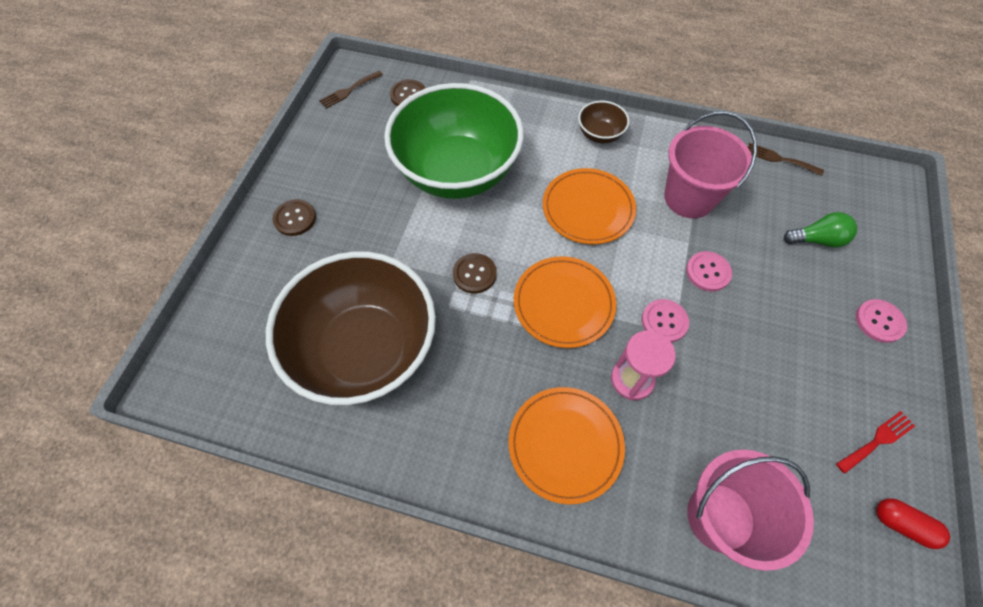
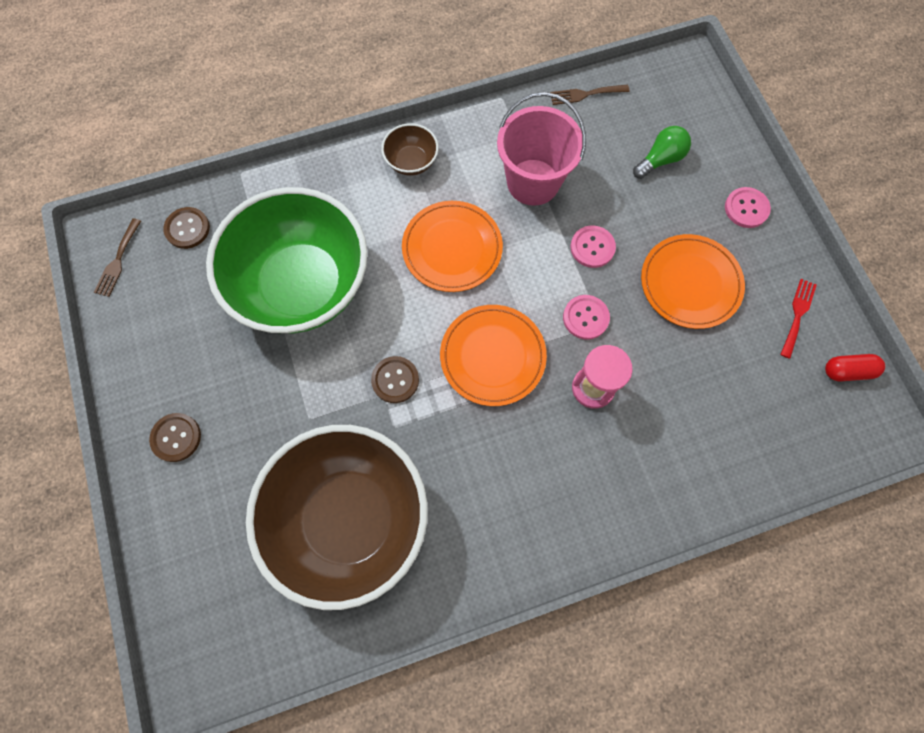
camera: 35 degrees left, 10 degrees up
(565, 444) = (577, 481): orange plate -> orange plate (690, 283)
(720, 517) = (725, 456): pink bucket -> none

